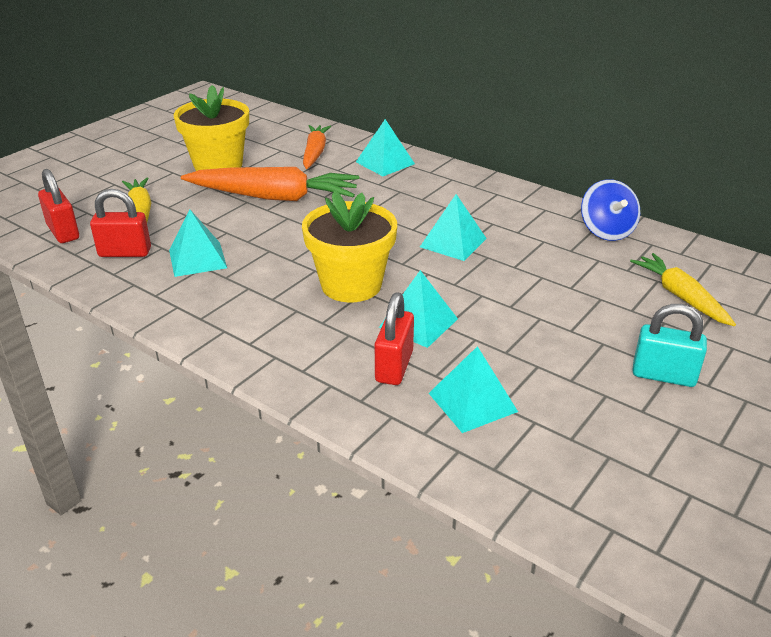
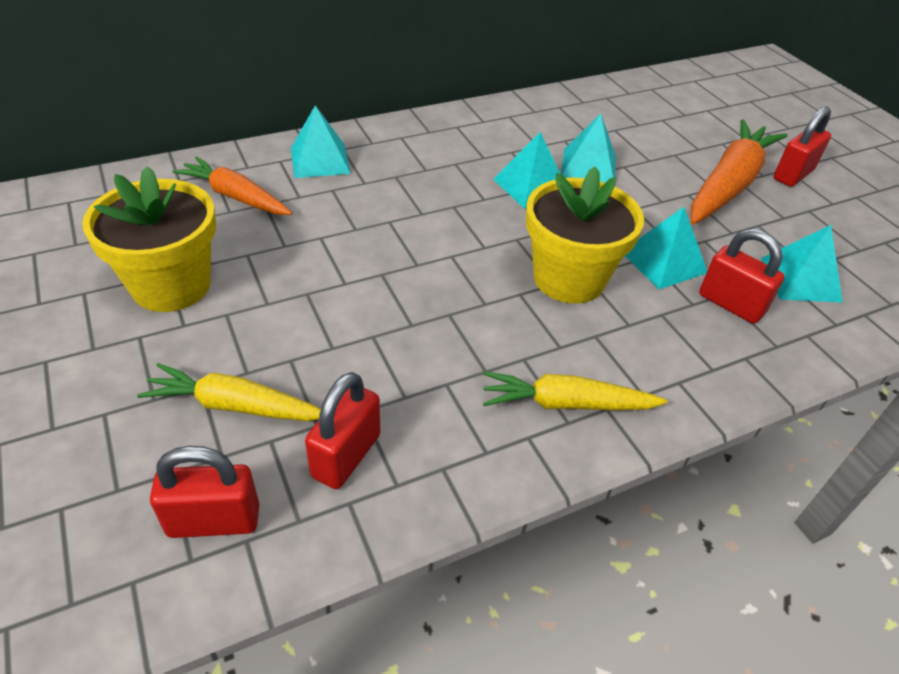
camera: 65 degrees left, 10 degrees up
(197, 259) = (423, 383): turquoise pyramid -> turquoise pyramid (588, 166)
(274, 197) = (319, 266): orange carrot -> orange carrot (728, 185)
(606, 231) = (572, 106): blue spinning top -> none
(663, 375) = (793, 175): turquoise padlock -> red padlock
(680, 296) = (691, 121): yellow carrot -> yellow carrot (566, 404)

